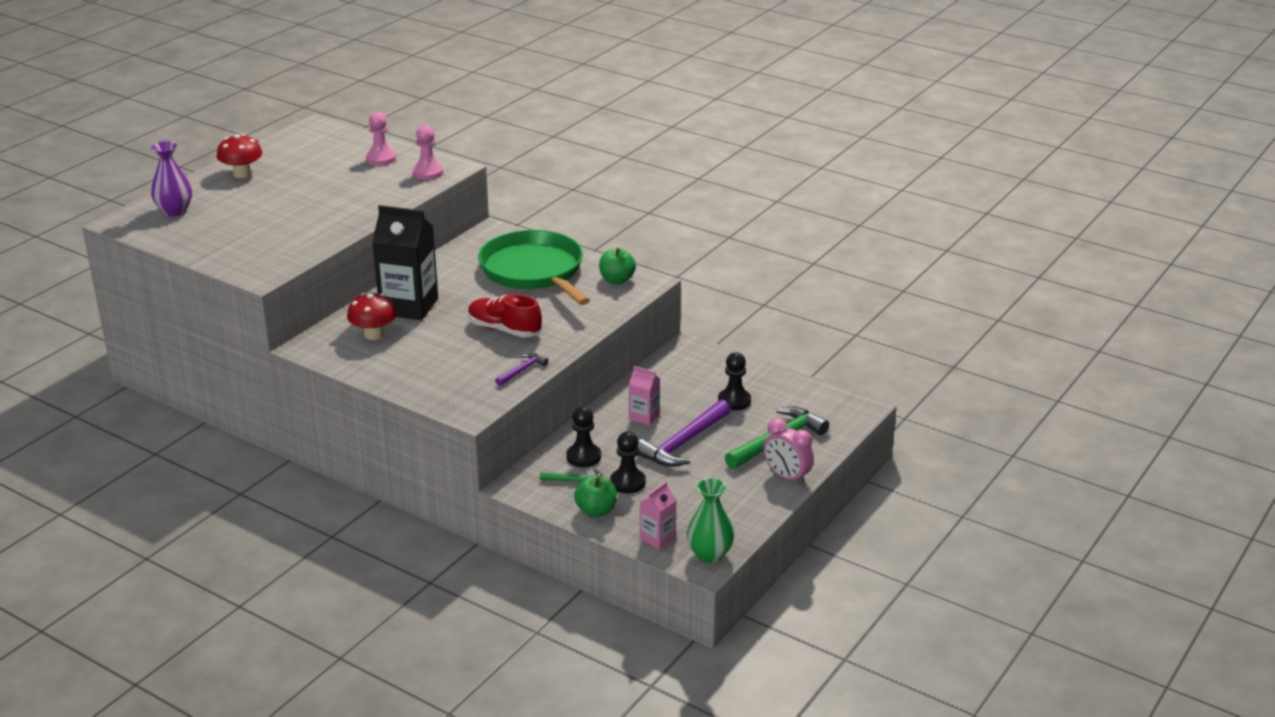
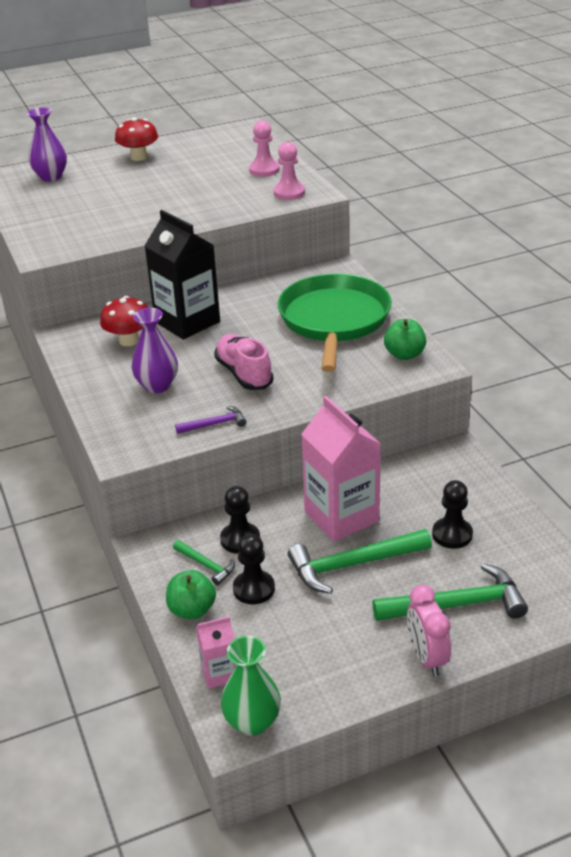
camera: 35 degrees right, 5 degrees up
(441, 359) = (157, 386): none -> purple vase
(504, 330) = (244, 374): red shoe -> pink shoe
(644, 416) = (341, 516): pink carton -> pink carton, size x2.01
(683, 443) = (352, 564): purple hammer -> green hammer

